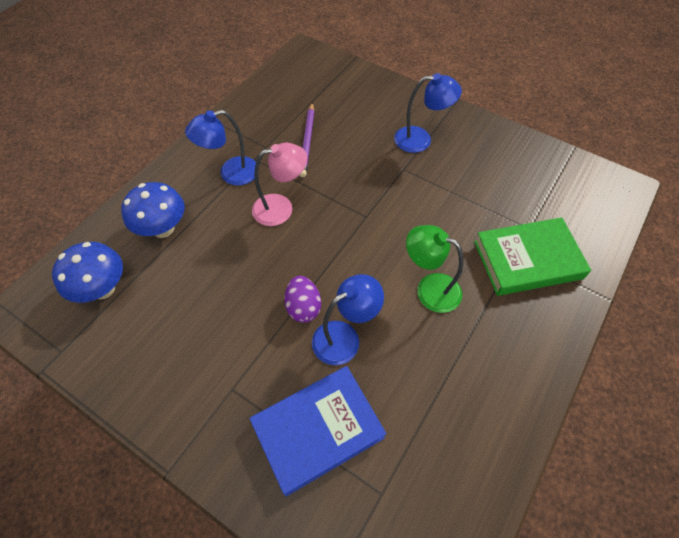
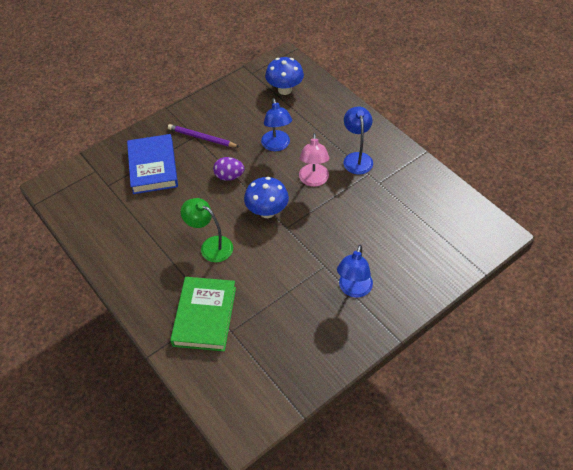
camera: 110 degrees right, 5 degrees down
(163, 229) = (319, 118): blue mushroom -> blue mushroom (267, 211)
(307, 141) = (377, 210): purple pencil -> purple pencil (202, 138)
(344, 337) = (199, 191): blue lamp -> blue lamp (277, 145)
(429, 288) = (211, 246): green lamp -> green lamp turned 105 degrees counterclockwise

